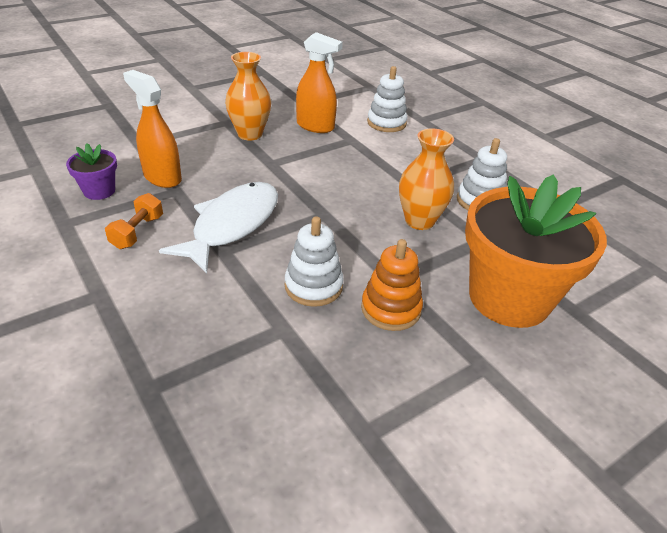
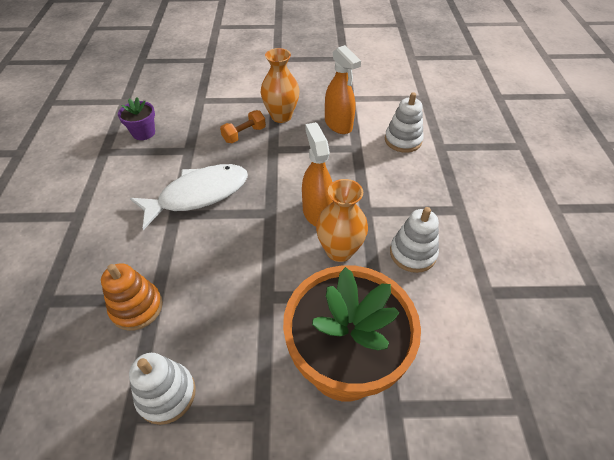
camera: 35 degrees right, 10 degrees up
(137, 232) = (137, 176): orange dumbbell -> orange dumbbell (244, 134)
(162, 177) = (189, 135): orange spray bottle -> orange spray bottle (317, 212)
(313, 286) = (205, 273): white stacking toy -> white stacking toy (166, 394)
(391, 309) = (240, 321): orange stacking toy -> orange stacking toy (137, 307)

